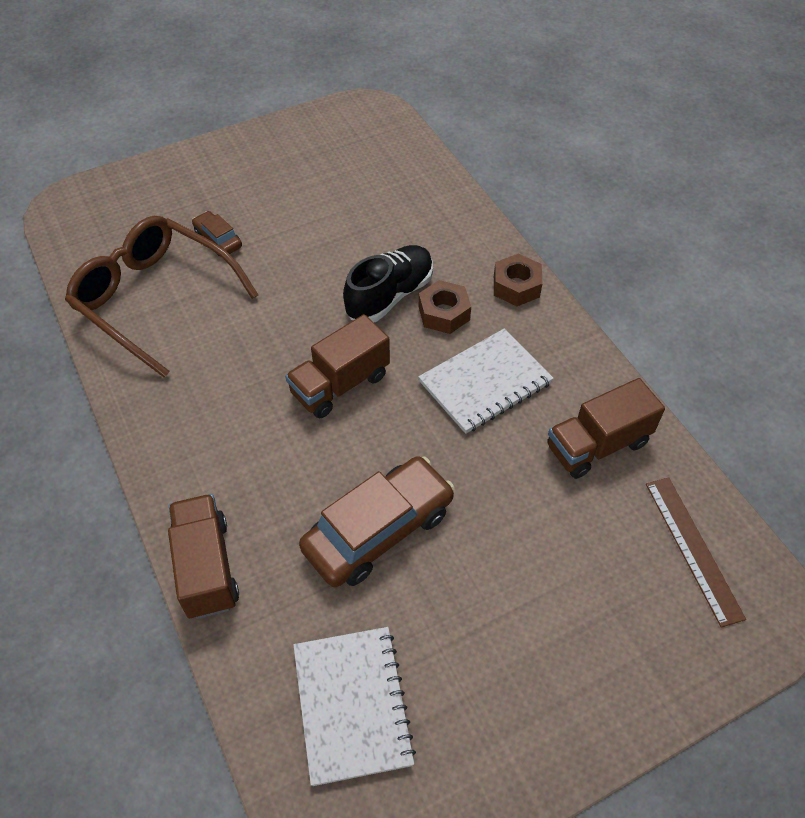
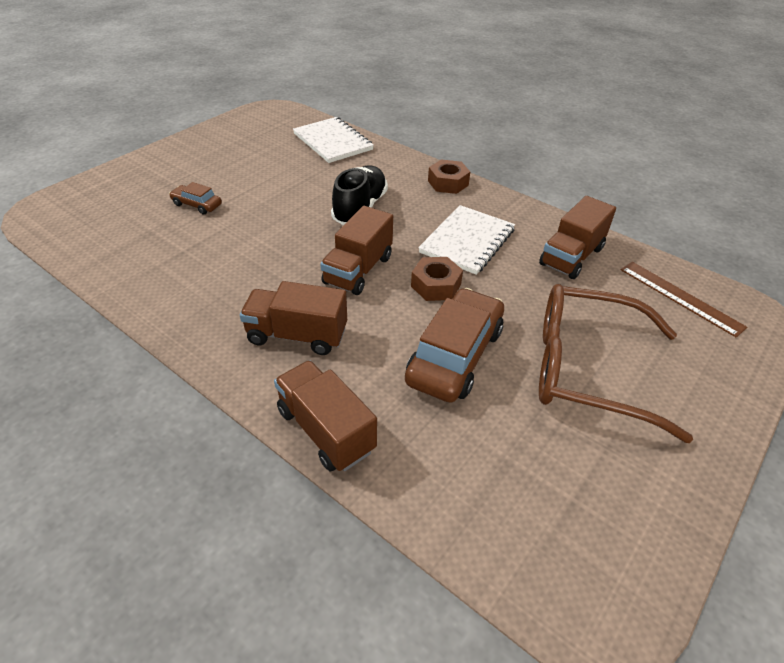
camera: 25 degrees left, 10 degrees down
(154, 299) = (162, 254): brown glasses -> brown glasses (586, 369)
(235, 447) = (297, 335): none -> brown truck
(352, 705) = (522, 489): white notebook -> white notebook (333, 142)
(444, 313) = (407, 209): brown nut -> brown nut (435, 285)

